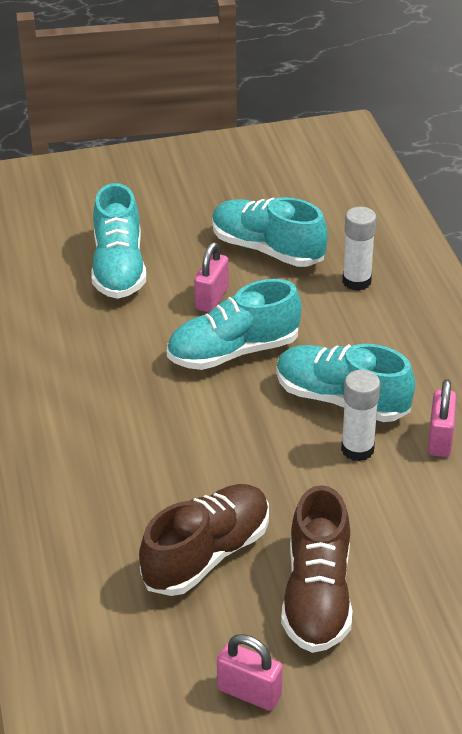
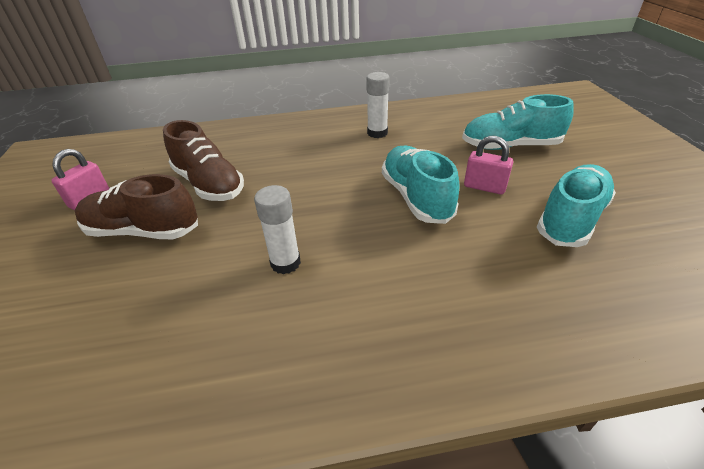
camera: 95 degrees right, 0 degrees up
(341, 399) = (352, 256): turquoise shoe -> none
(356, 281) = (542, 281): white glue stick -> white glue stick (377, 133)
(440, 439) = (283, 327): pink padlock -> none

